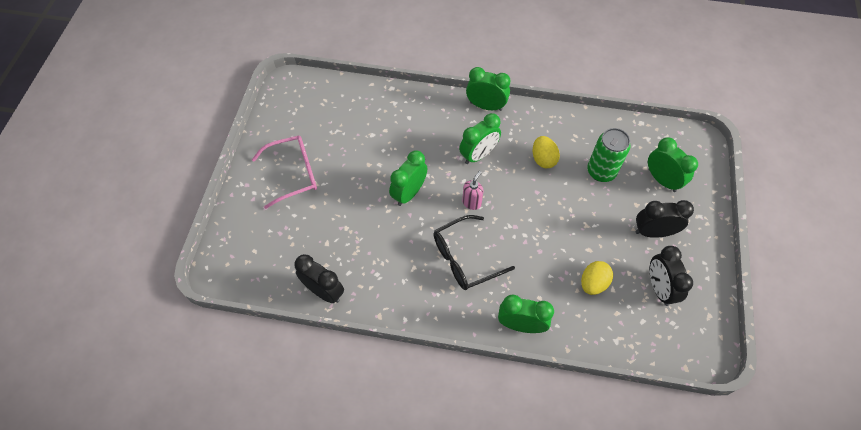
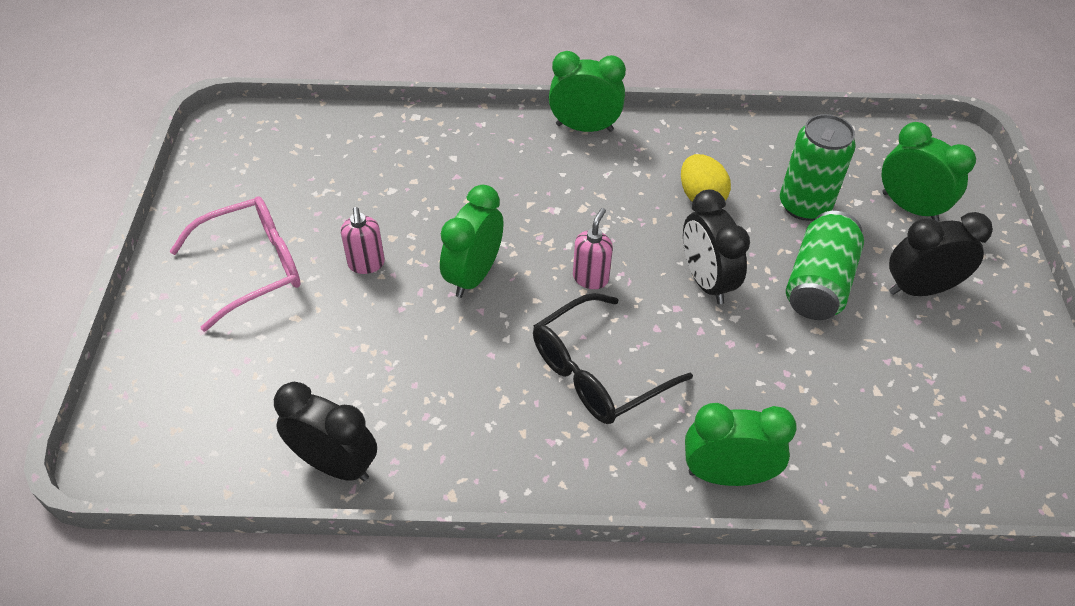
camera: 10 degrees left, 10 degrees down
(353, 179) = (366, 264): none -> pink soap dispenser
(478, 155) = (587, 202): green clock -> none
(593, 283) = (839, 385): yellow egg -> none
(597, 221) = (818, 283): none -> green can
(659, 288) = (957, 378): black clock -> black clock (706, 281)

